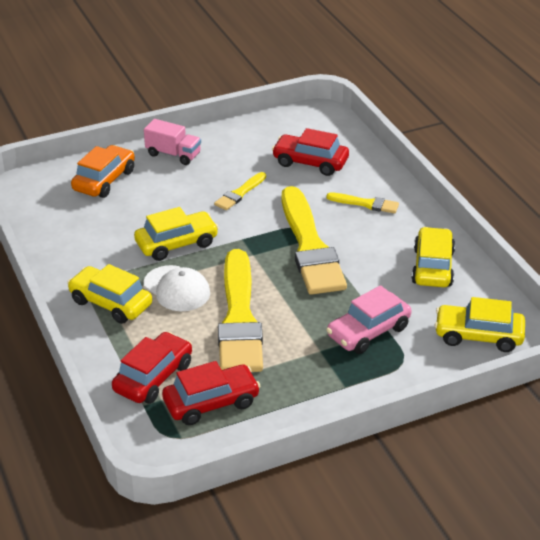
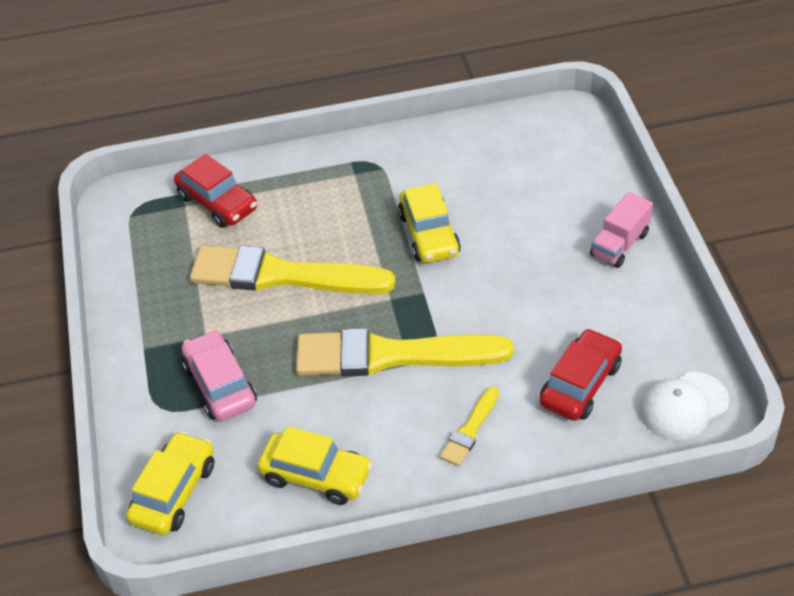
camera: 105 degrees right, 10 degrees up
(104, 180) = (570, 179): orange car -> none
(110, 303) = (340, 177): yellow car -> none
(177, 289) = (348, 229): white cap -> white cap (683, 406)
(211, 402) = (165, 241): red car -> none
(239, 193) = (519, 301): yellow brush -> none

